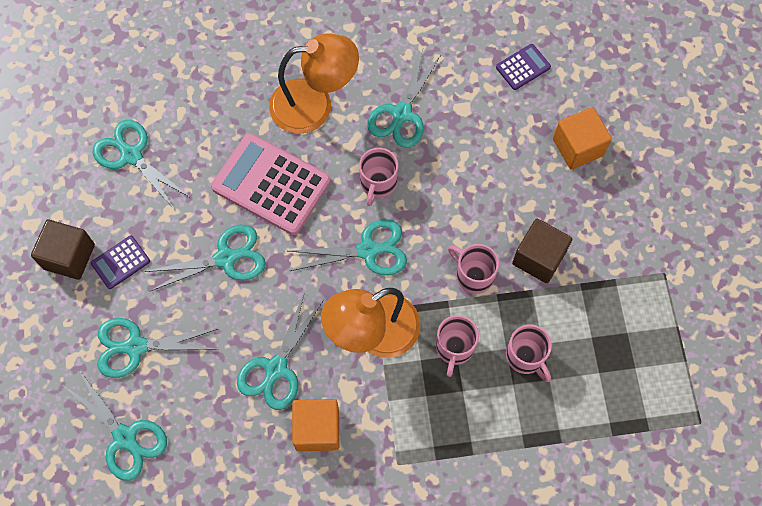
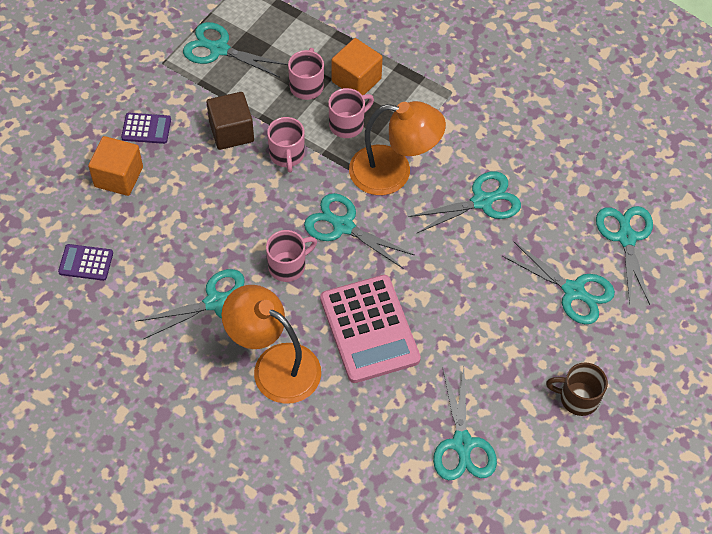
camera: 140 degrees left, 10 degrees down
(69, 256) = (577, 398): brown cube -> brown mug
(120, 262) = (539, 361): purple calculator -> purple calculator (146, 129)
(226, 258) = (453, 301): turquoise scissors -> turquoise scissors (219, 49)
(317, 429) = (486, 147): orange cube -> orange cube (356, 80)

